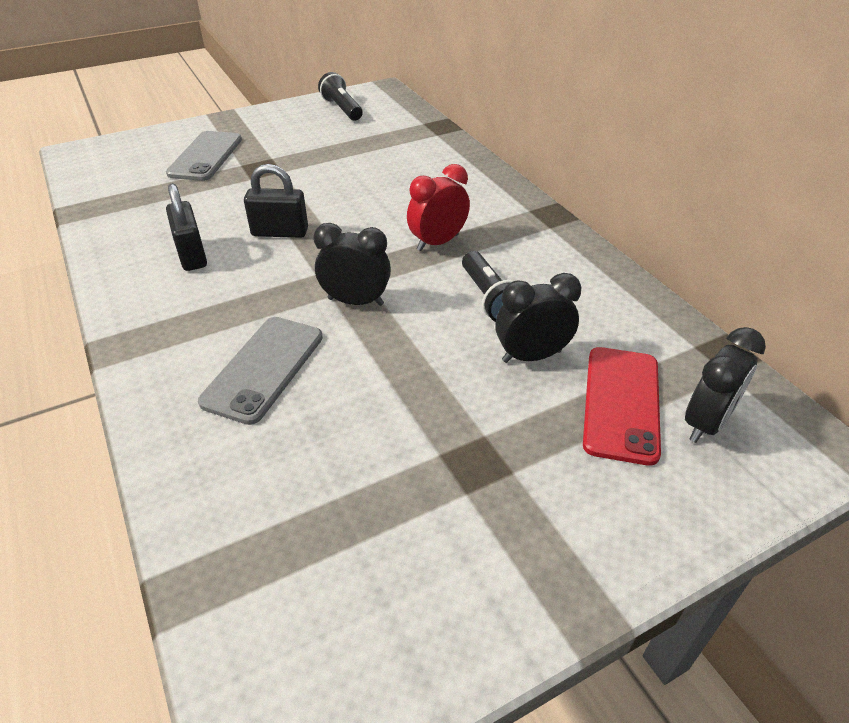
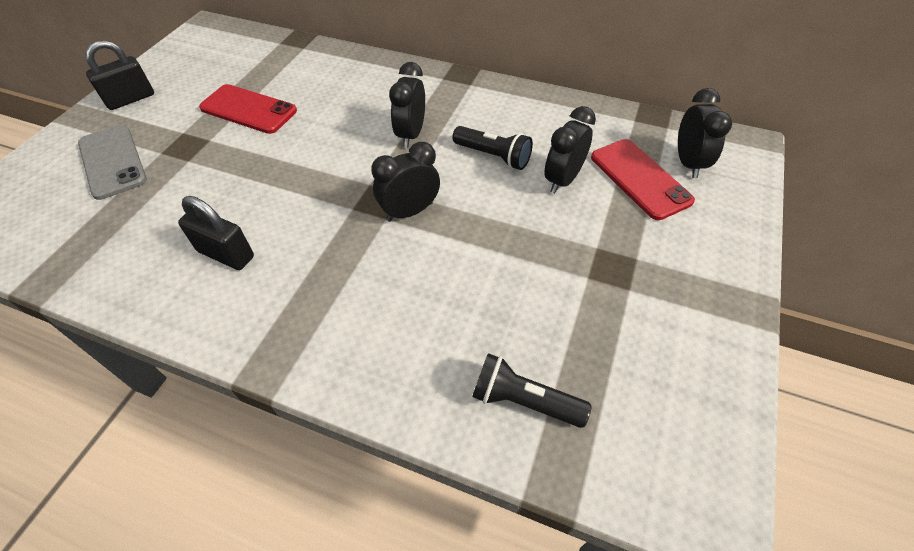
camera: 40 degrees left, 10 degrees up
(263, 368) = (408, 302): grey phone -> none
(280, 232) = (279, 192): black padlock -> black padlock (131, 99)
(335, 162) = (248, 109): none -> red phone
(342, 109) = (190, 59): black flashlight -> black flashlight (524, 401)
(437, 242) = (411, 134): red clock -> black clock

